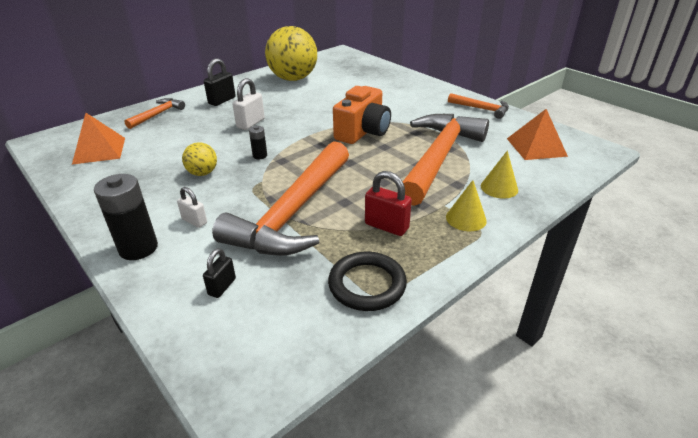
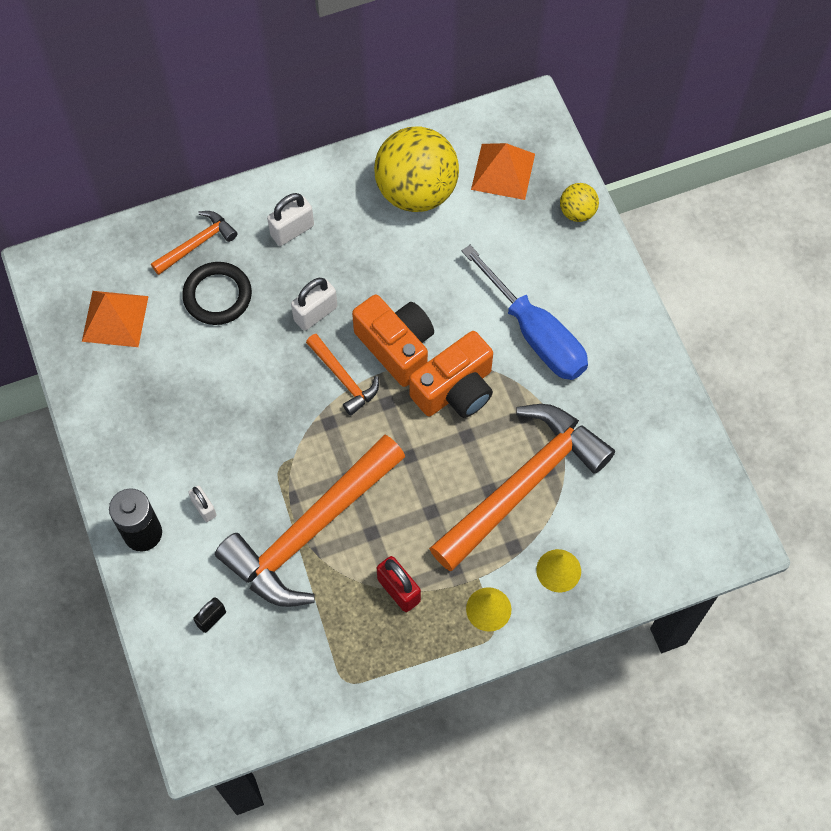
camera: 20 degrees right, 30 degrees up
(202, 173) = (229, 416): yellow ball -> yellow ball (577, 212)
(222, 100) = (292, 230): black padlock -> white padlock
(260, 156) = (305, 401): black battery -> none
(313, 125) = (396, 347): none -> orange camera
(367, 284) = (343, 665): black ring -> black ring (217, 296)
(397, 106) = (535, 333): none -> blue screwdriver
(481, 109) = (651, 386): orange hammer -> orange hammer (343, 378)
(536, 147) = (661, 506): orange pyramid -> orange pyramid (503, 171)

